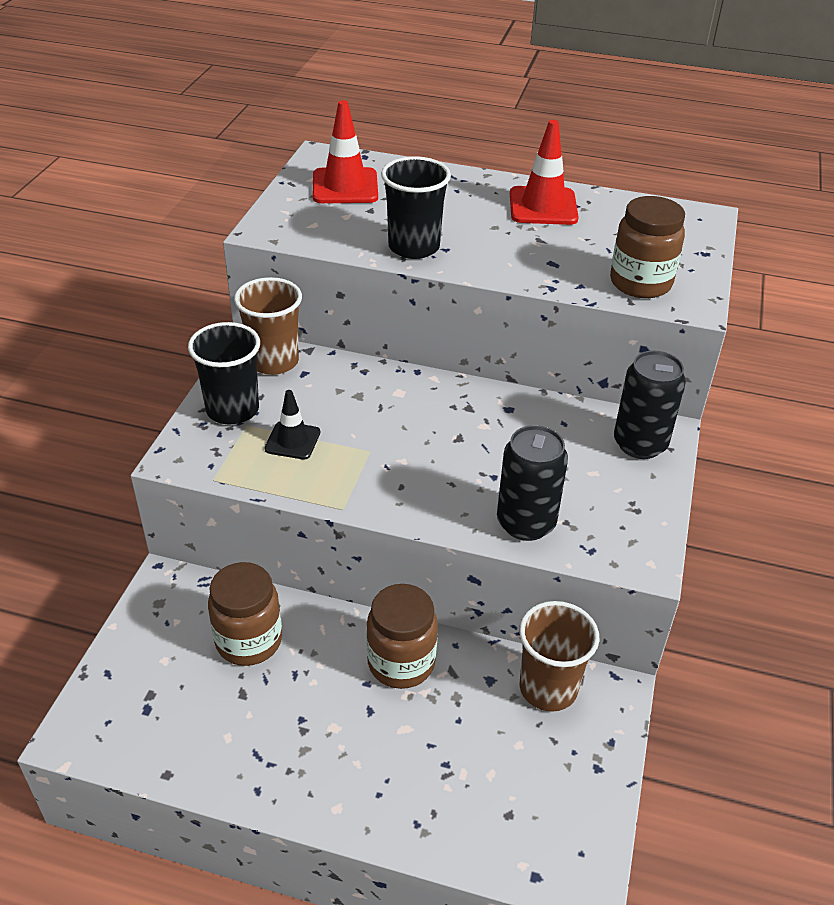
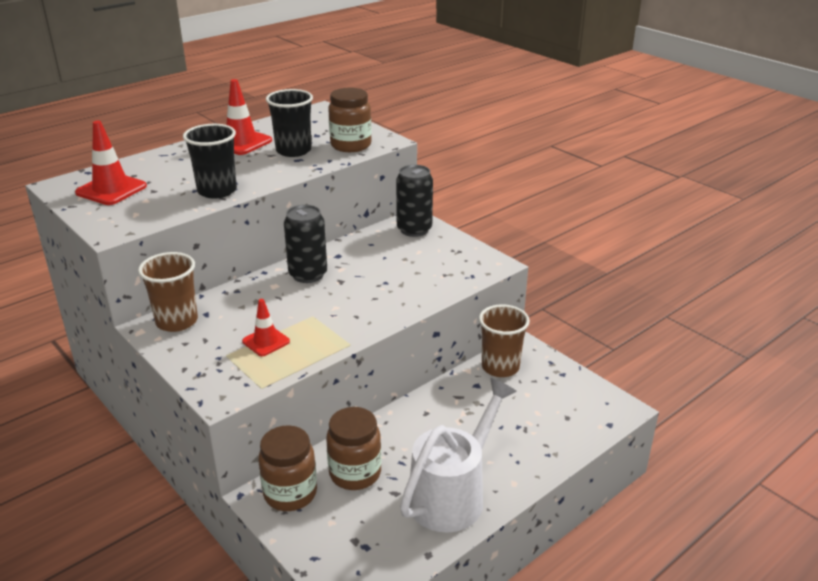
camera: 55 degrees left, 10 degrees down
(232, 409) = (202, 355): black cup -> black cup (293, 151)
(275, 752) = (453, 494): none -> white watering can
(292, 441) = (266, 341): black traffic cone -> red traffic cone
(401, 663) = (434, 413): brown jar -> brown jar (290, 493)
(526, 523) = (432, 287): black can -> black can (308, 274)

